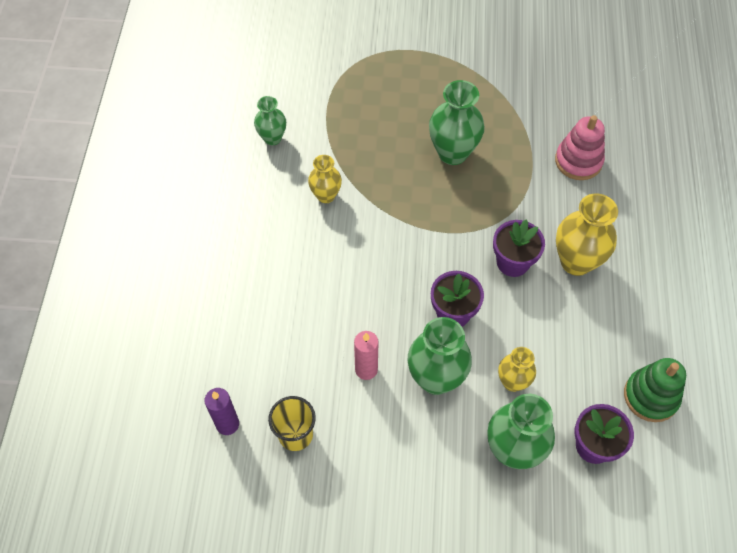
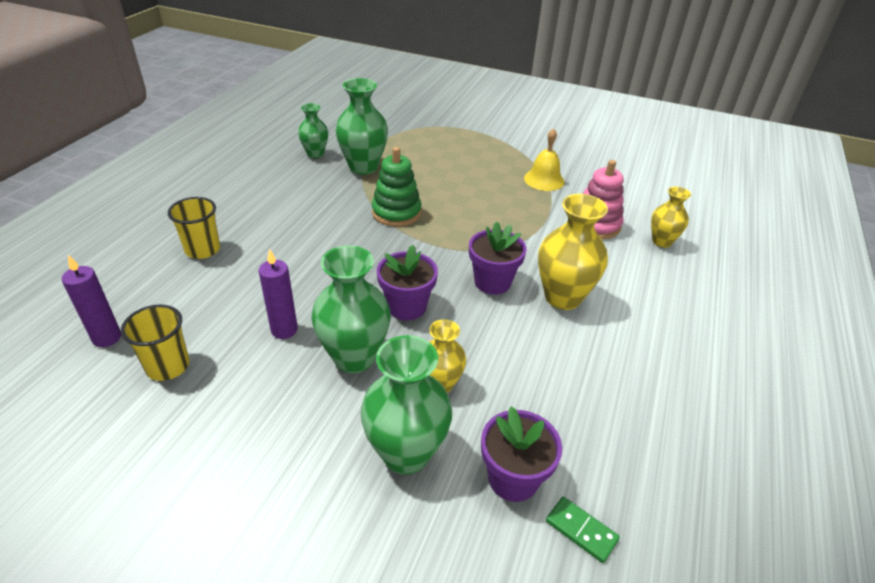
camera: 15 degrees right, 20 degrees down
(243, 304) = (203, 250): none -> yellow cup
(326, 195) = (336, 196): yellow vase -> yellow vase (661, 241)
(366, 369) = (284, 330): pink candle -> purple candle
(452, 153) = (472, 194): green vase -> green vase (363, 167)
(512, 110) = (544, 180): none -> yellow bell
(650, 469) = (581, 530): none -> green domino
(651, 396) = (609, 445): green stacking toy -> green stacking toy (396, 212)

